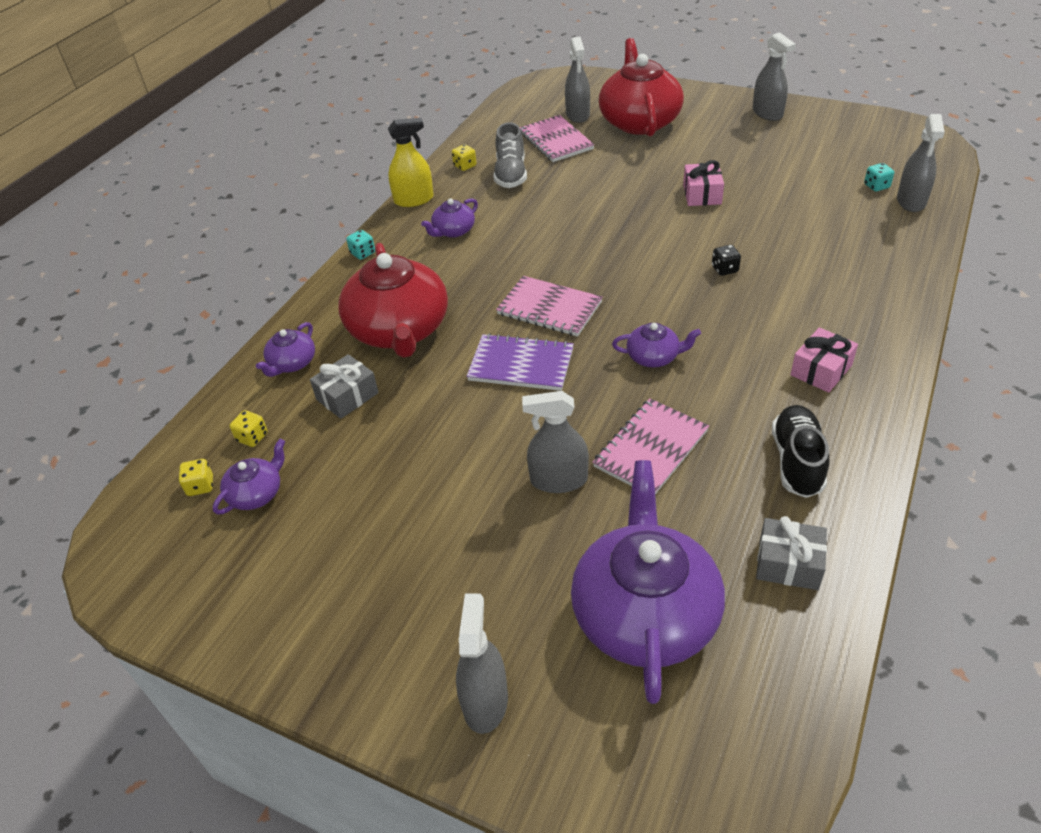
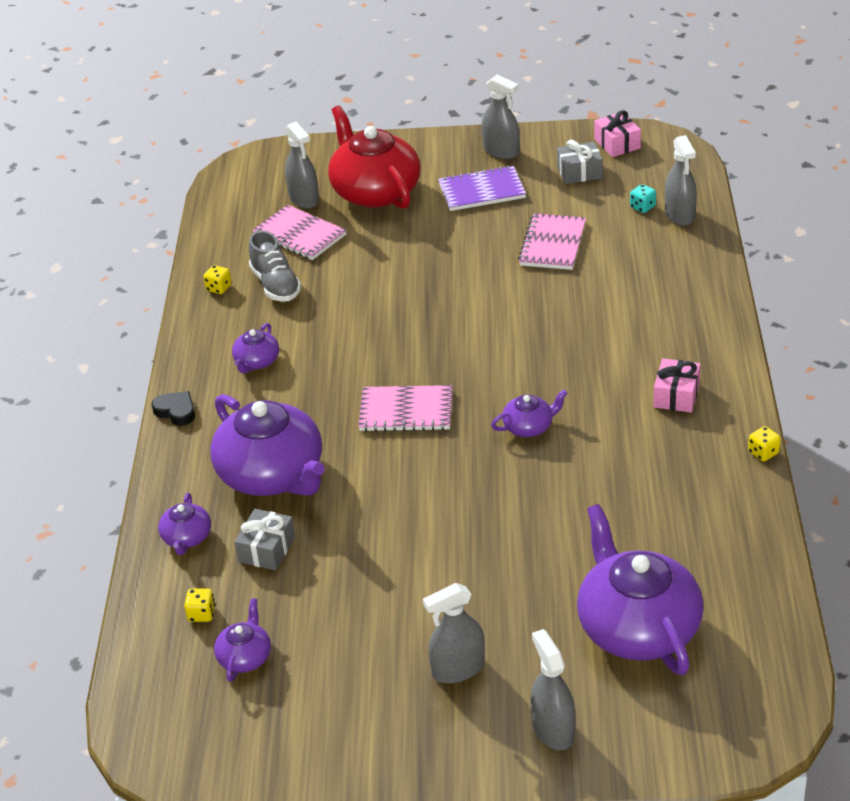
camera: 25 degrees left, 5 degrees down
(200, 486) = (185, 670): yellow dice -> yellow dice (763, 453)
(363, 253) = (176, 411): turquoise dice -> black heart
(399, 330) = (272, 474): red teapot -> purple teapot
(414, 200) = (189, 340): yellow spray bottle -> none
(521, 365) = (413, 470): purple notebook -> purple notebook (482, 191)
(558, 480) = (509, 555): grey spray bottle -> grey spray bottle (458, 669)
(651, 449) = (571, 505): pink notebook -> pink notebook (552, 244)
(702, 194) = (484, 257): pink gift -> pink gift (617, 144)
(724, 269) = (547, 327): black dice -> none
(788, 564) = (725, 555): grey gift -> grey gift (579, 172)
(797, 461) = (693, 476): black shoe -> none

